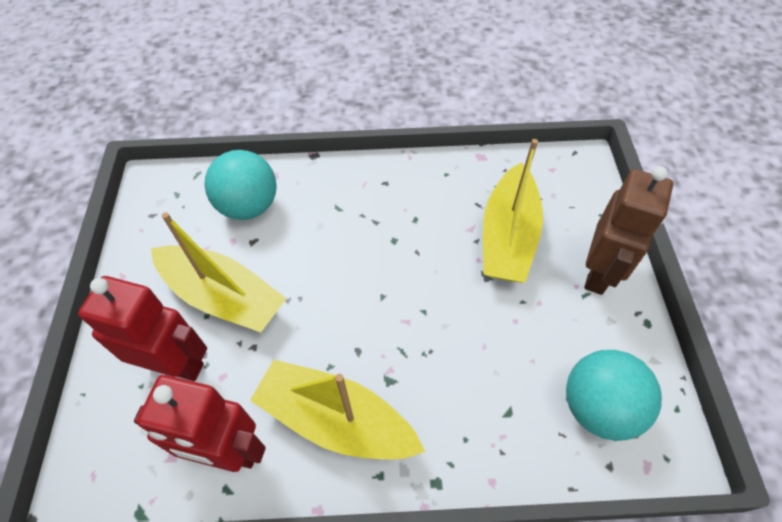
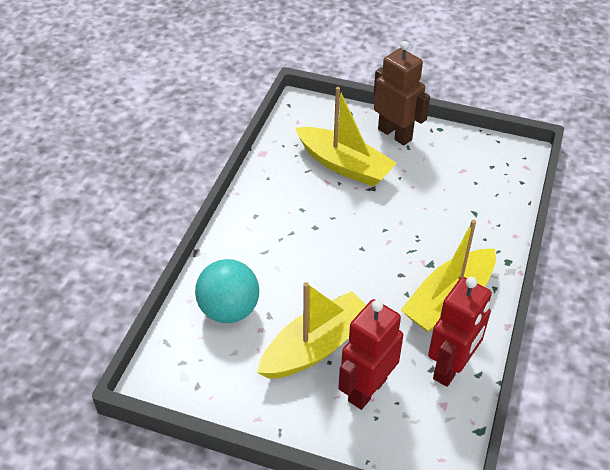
camera: 70 degrees left, 10 degrees down
(598, 407) = (485, 172): turquoise ball -> none

